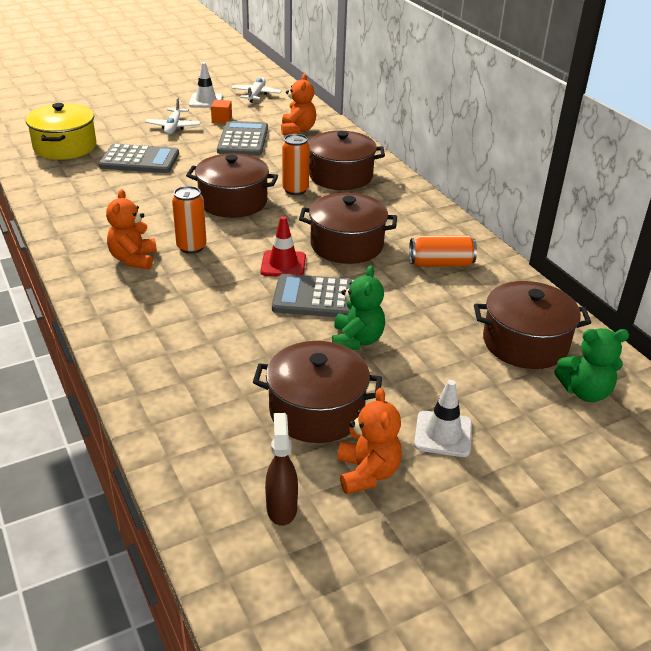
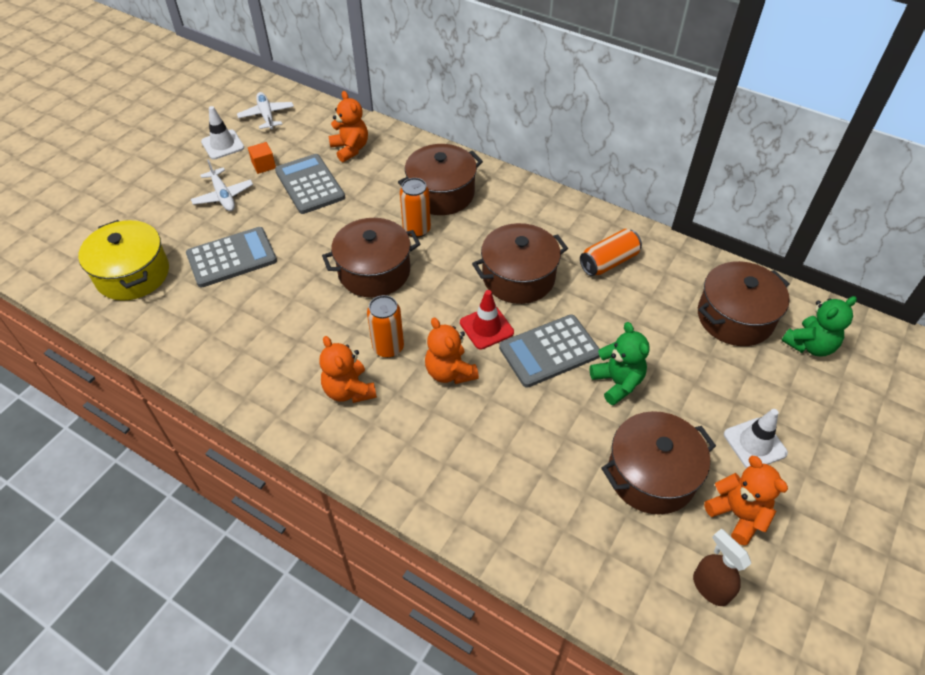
camera: 30 degrees left, 15 degrees up
(222, 278) = (450, 372): none -> orange teddy bear

